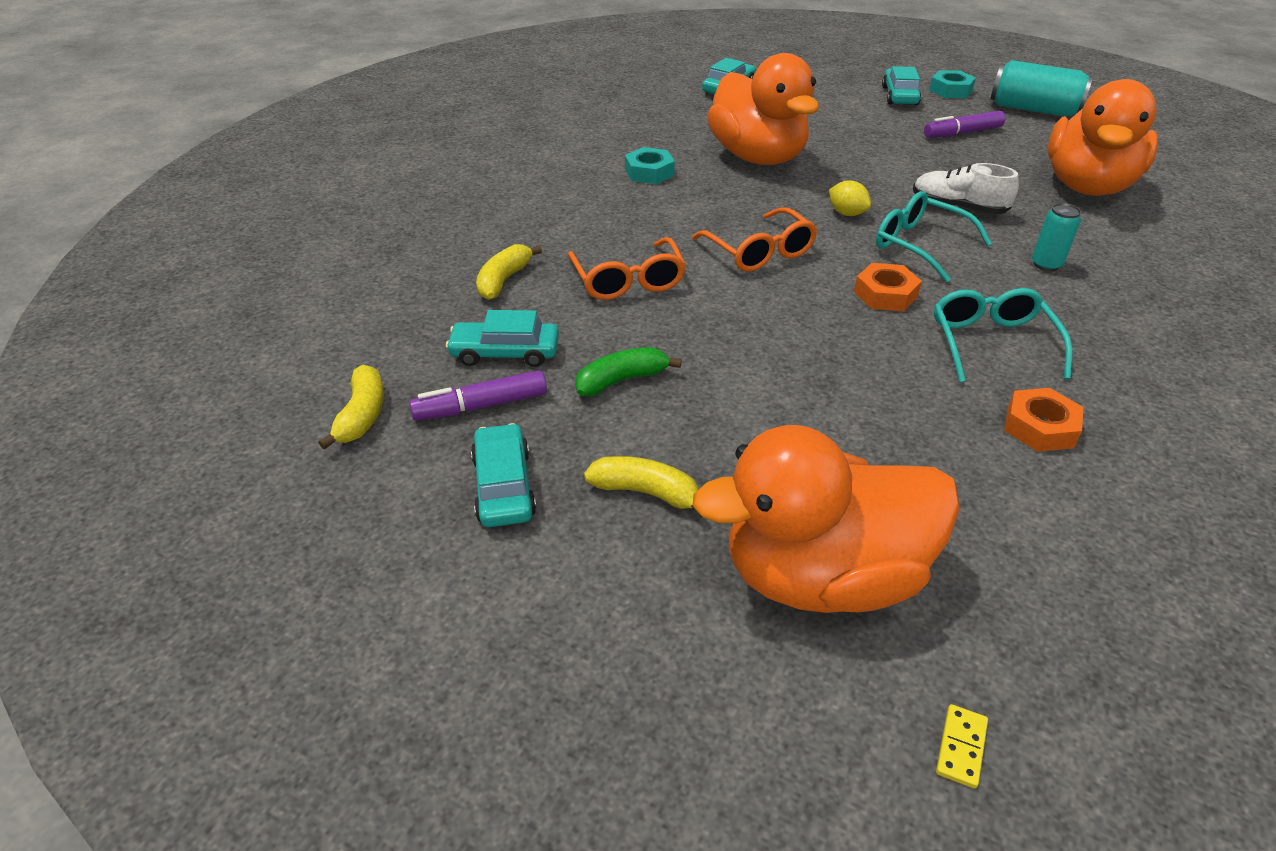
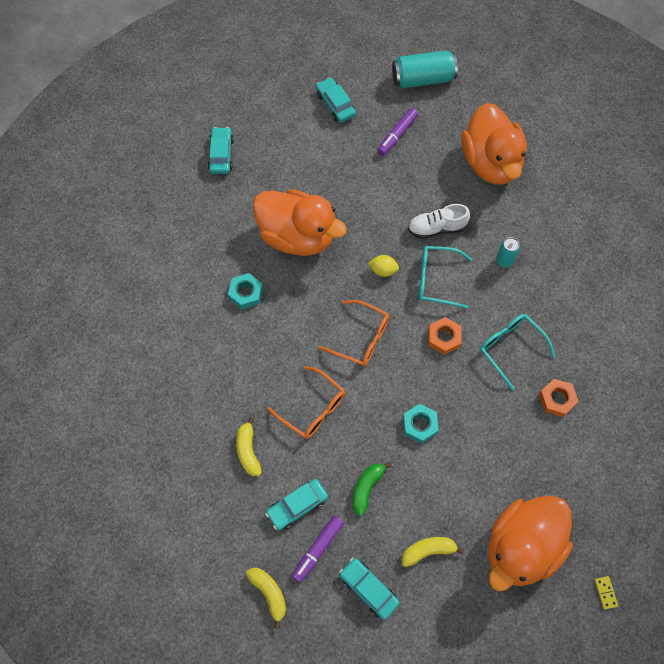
camera: 35 degrees left, 25 degrees up
(950, 90) = (362, 78): turquoise nut -> turquoise nut (420, 425)

